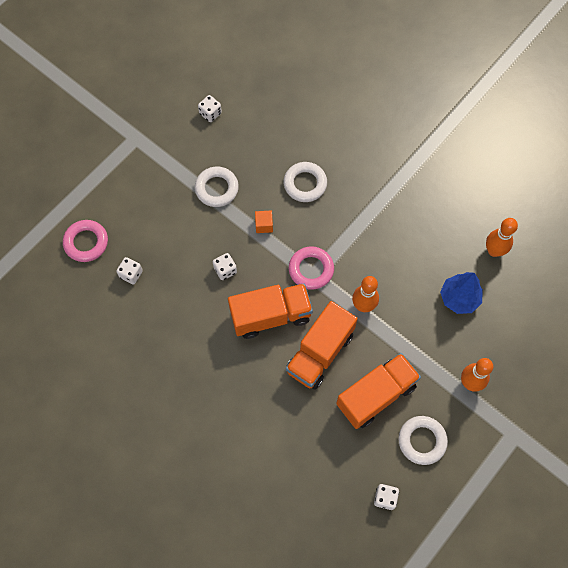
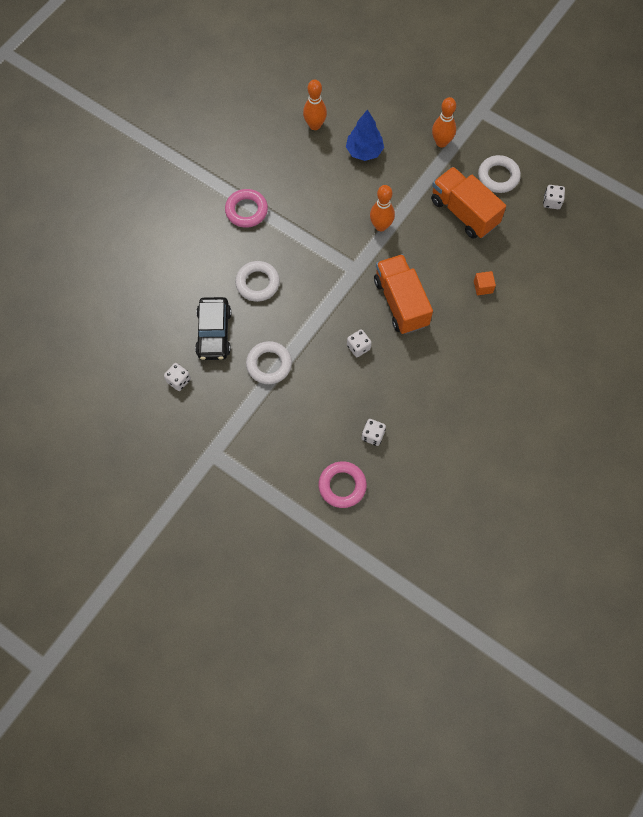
camera: 95 degrees left, 0 degrees up
(255, 144) = (214, 333): none -> black car
(264, 225) = (306, 317): orange cube -> orange cube (483, 287)
(311, 269) = (349, 272): pink ring -> pink ring (246, 210)
(320, 353) = (431, 259): orange truck -> none

